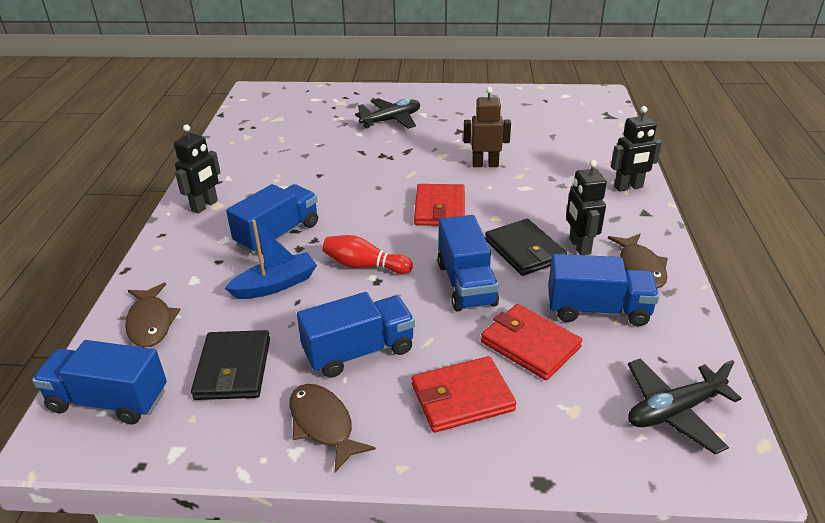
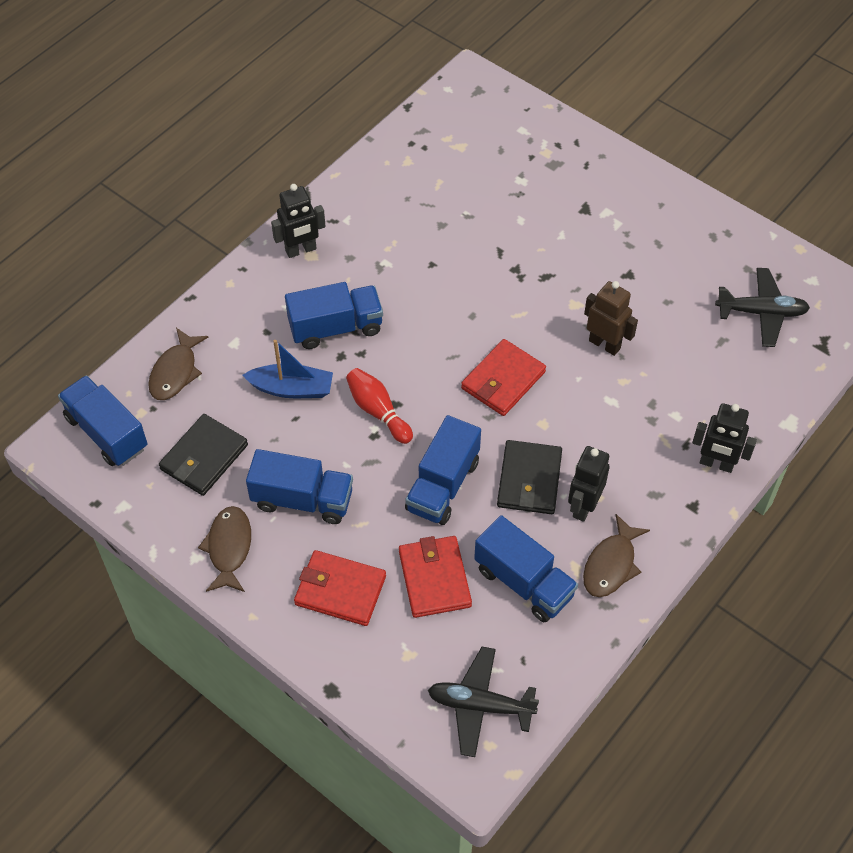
camera: 35 degrees right, 20 degrees up
(391, 120) = (572, 215): black plane -> black plane (761, 312)

